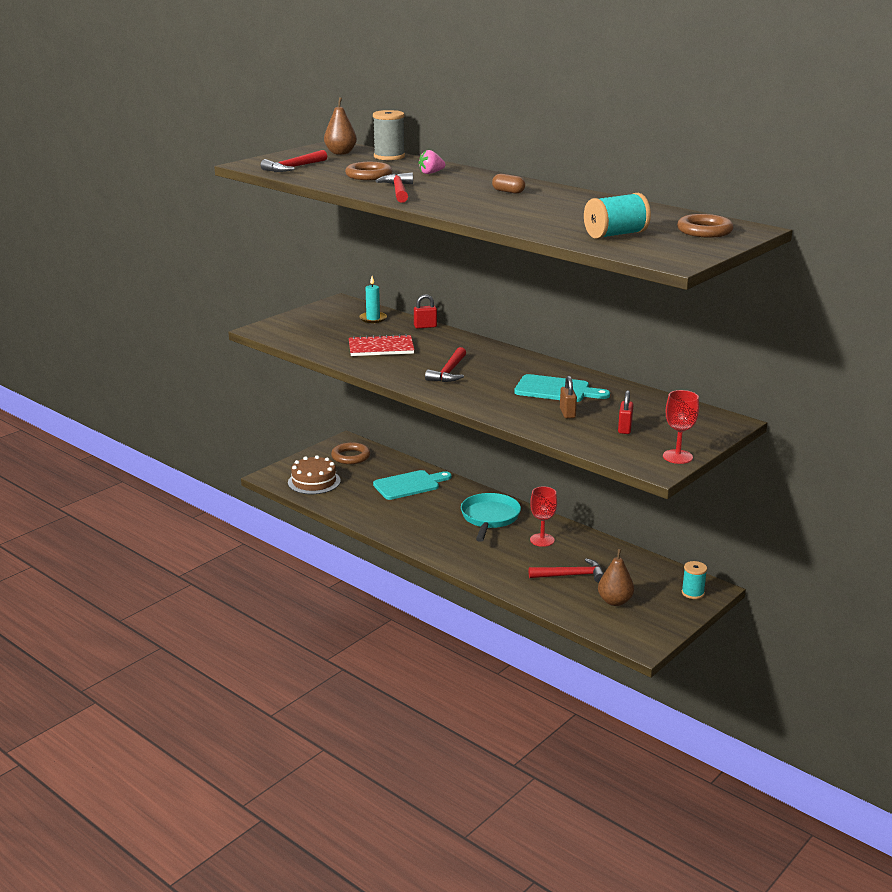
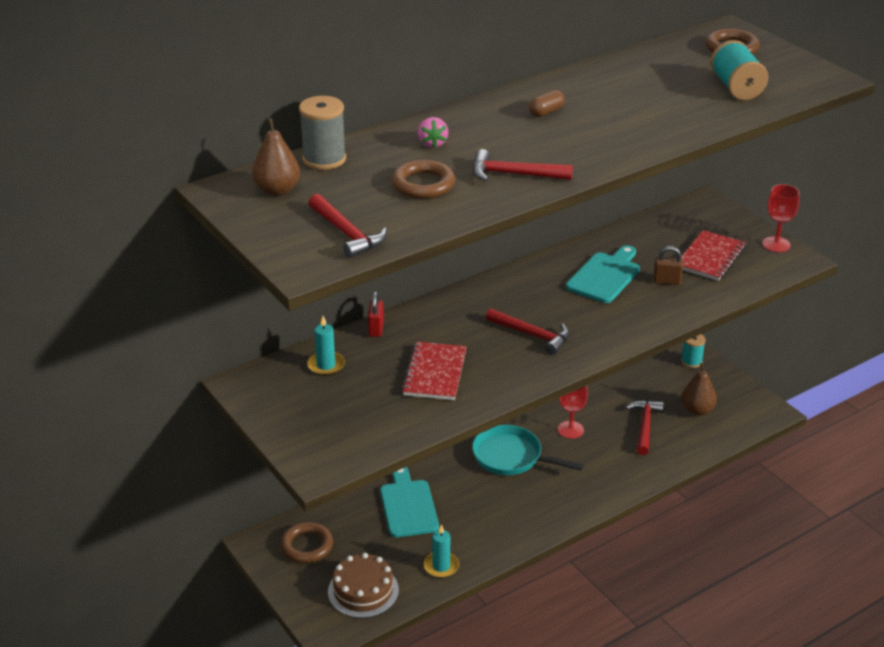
camera: 75 degrees left, 10 degrees up
(349, 505) = (441, 566): none -> turquoise candle
(624, 428) = (710, 257): red padlock -> red notebook

